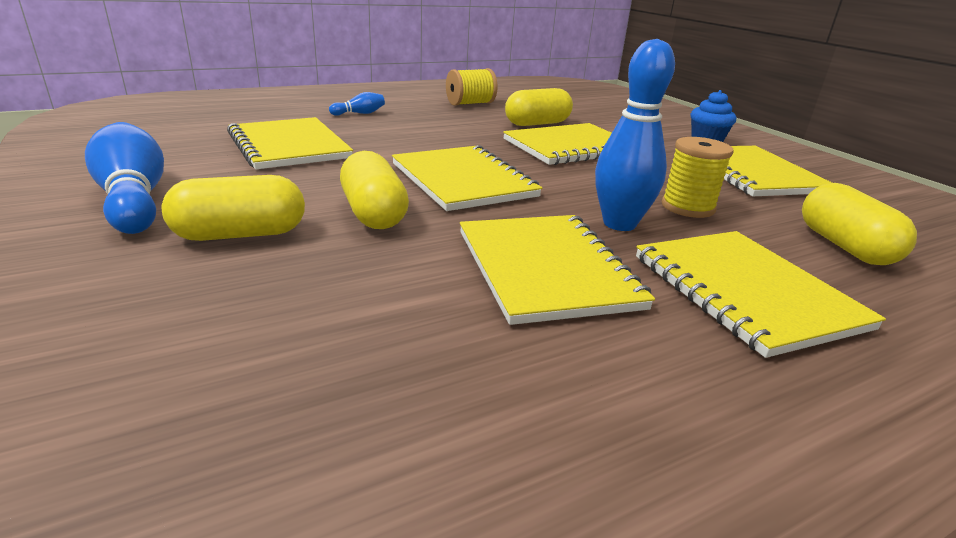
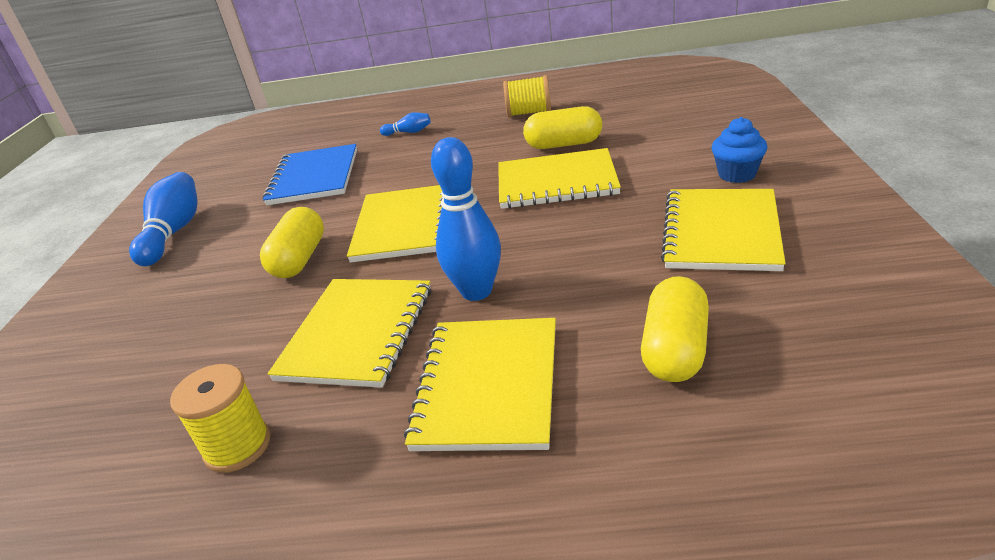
camera: 35 degrees right, 5 degrees up
(240, 234) = (202, 272): yellow capsule -> none
(289, 146) = (314, 177): yellow notebook -> blue notebook
(687, 207) = (572, 277): yellow spool -> yellow spool (237, 446)

